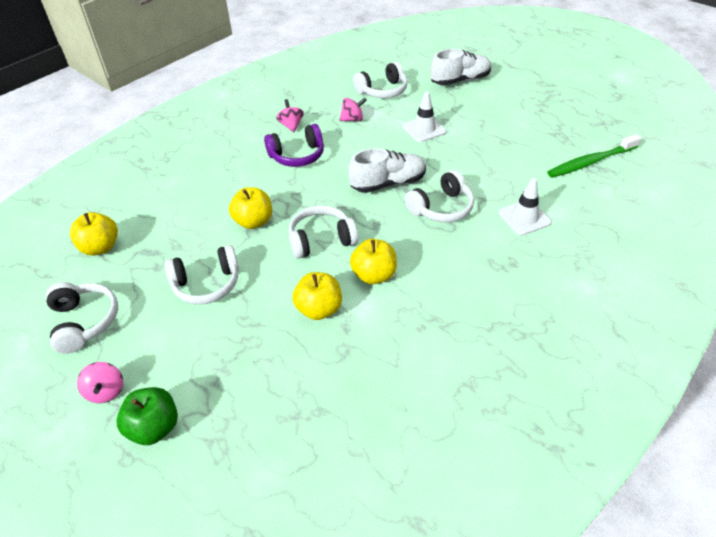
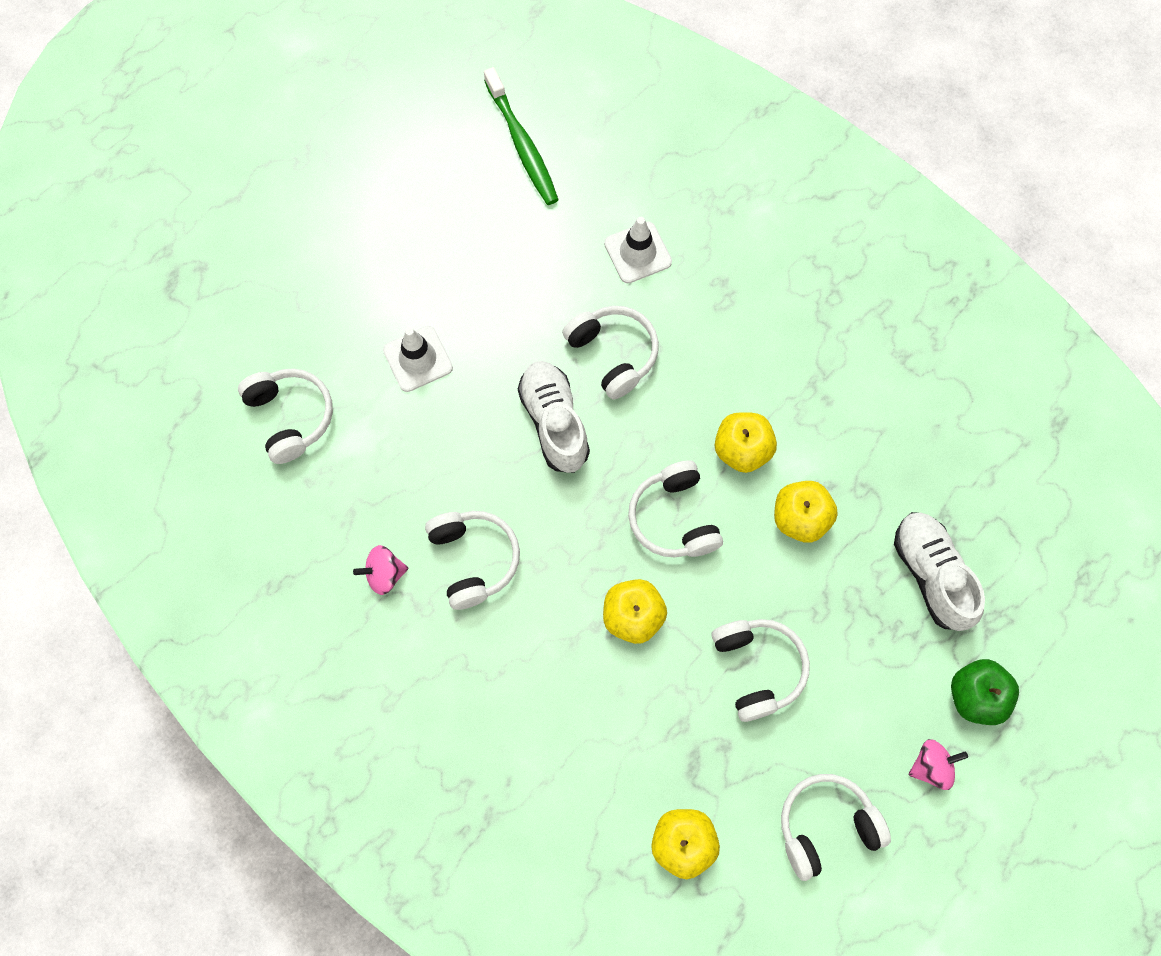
camera: 90 degrees left, 25 degrees up
(297, 156) = (473, 560): purple headphones -> white headphones
(352, 119) = (376, 470): pink spinning top -> none
(460, 80) = (274, 286): white shoe -> white shoe (931, 575)

